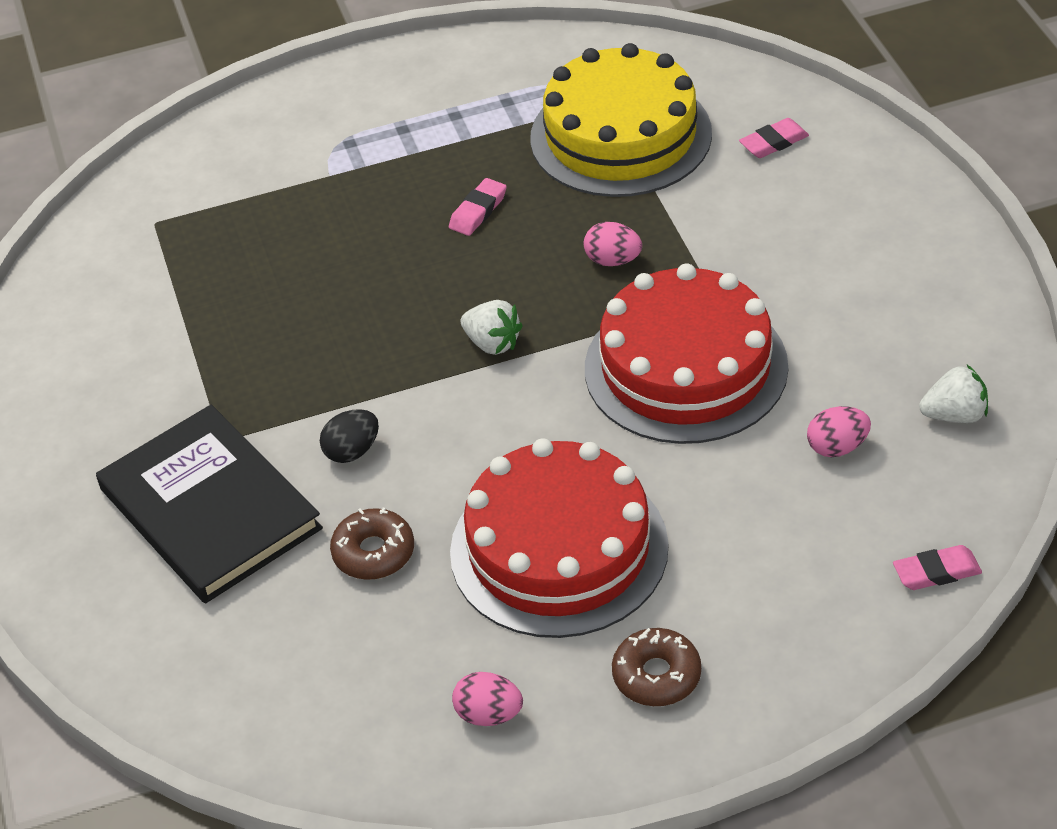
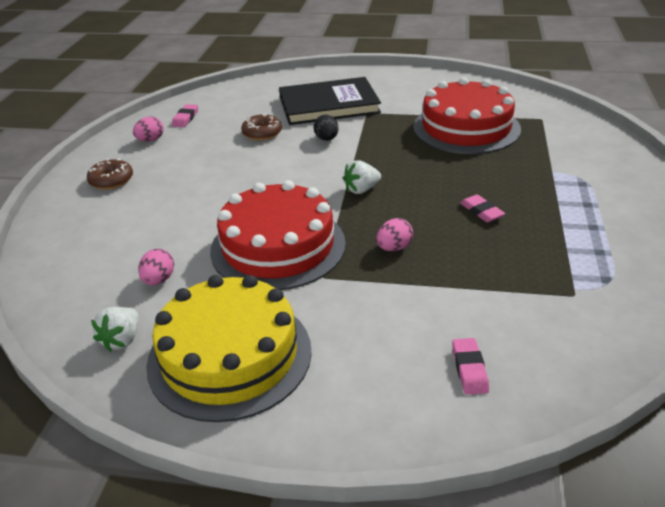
camera: 115 degrees right, 10 degrees down
(559, 549) = (207, 175): red cake -> red cake (466, 128)
(621, 136) = (527, 291): yellow cake -> yellow cake (229, 356)
(936, 572) = (41, 281): pink eraser -> pink eraser (185, 118)

